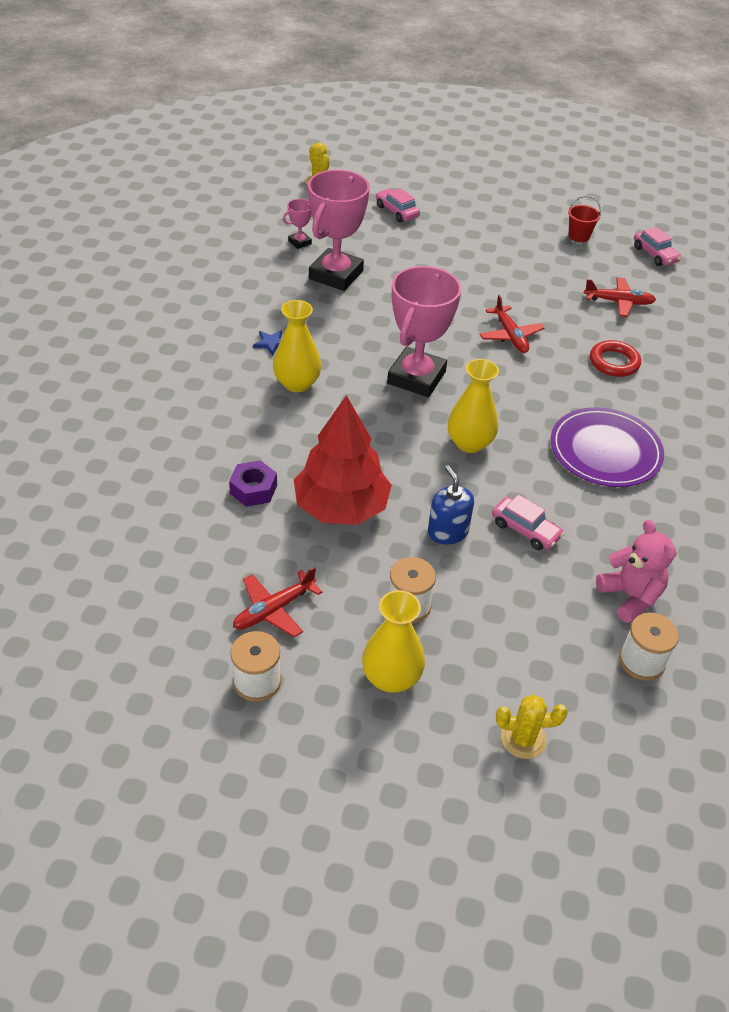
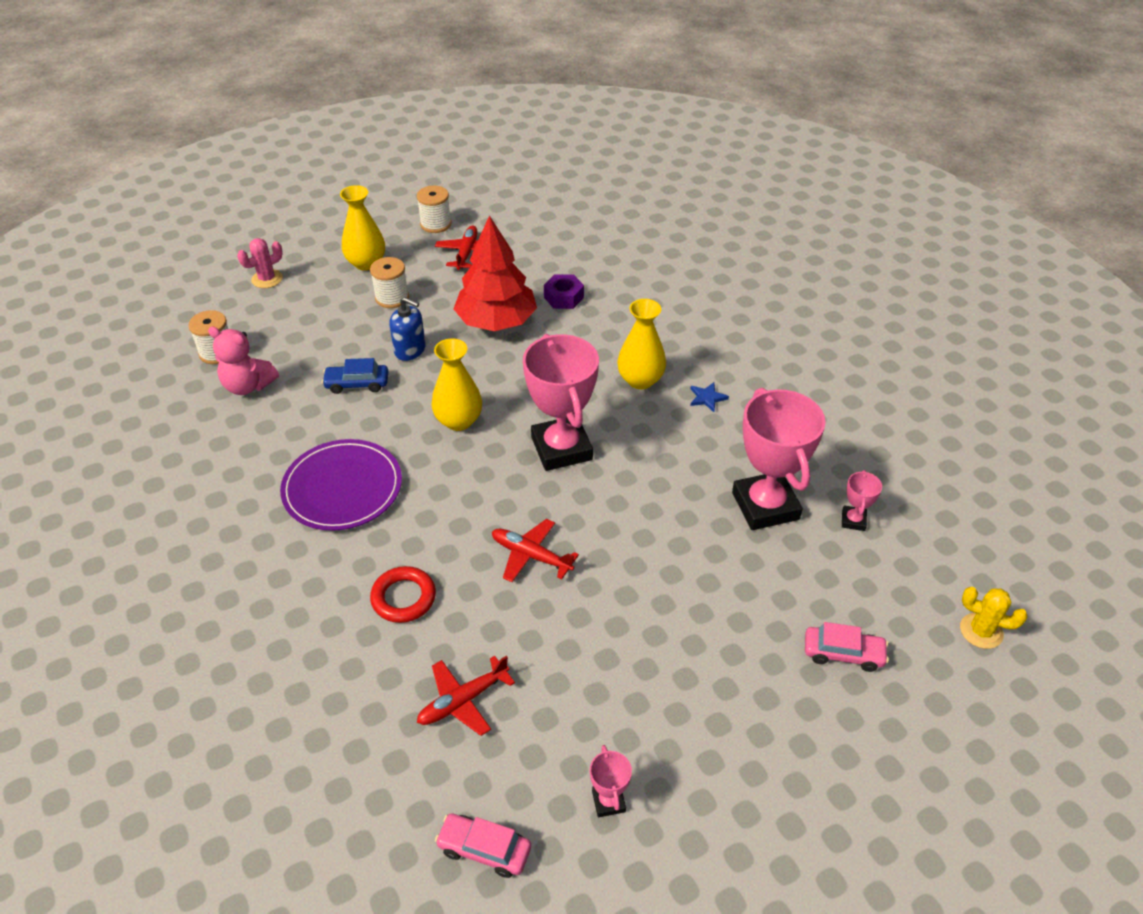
camera: 140 degrees right, 0 degrees up
(523, 739) = (267, 279): yellow cactus -> pink cactus
(525, 530) = (357, 384): pink car -> blue car
(579, 236) = (608, 801): red bucket -> pink trophy

